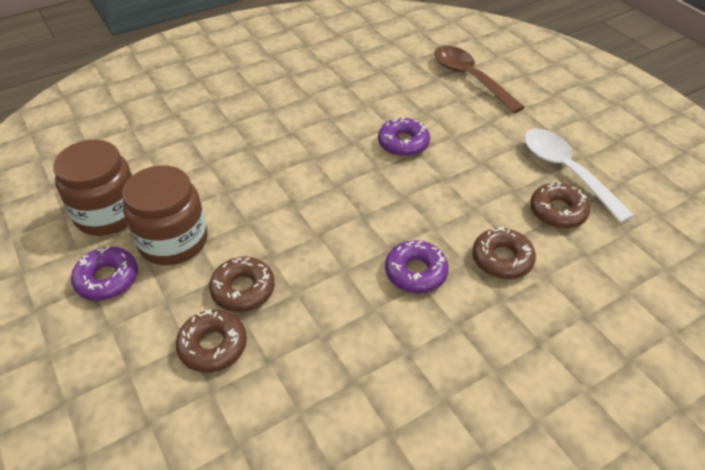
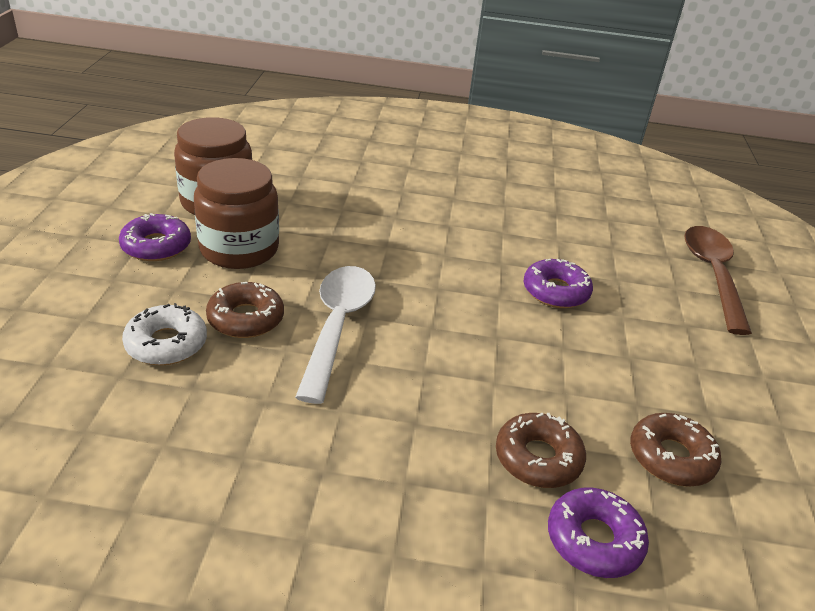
camera: 35 degrees right, 10 degrees down
(213, 346) = (166, 344): brown donut -> white donut
(415, 272) = (423, 408): purple donut -> purple donut (594, 540)
(566, 171) = (734, 426): white spoon -> white spoon (337, 326)

